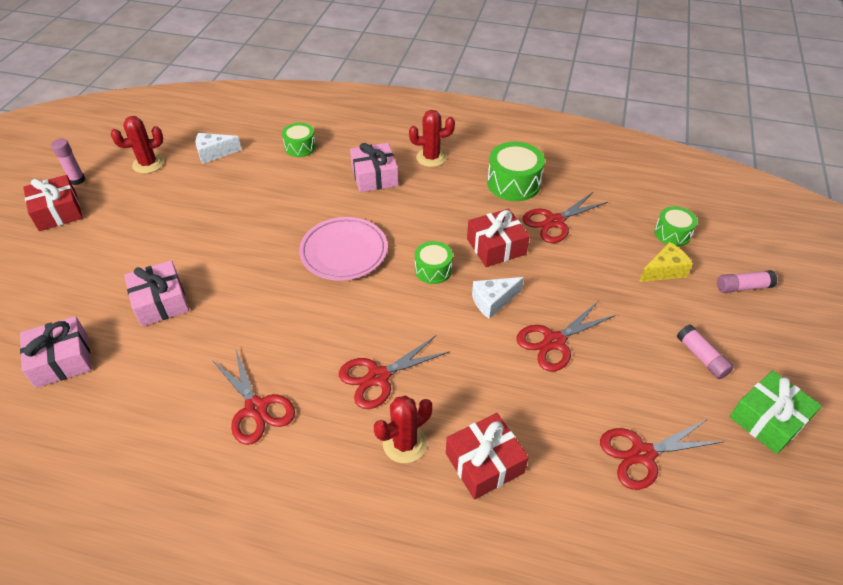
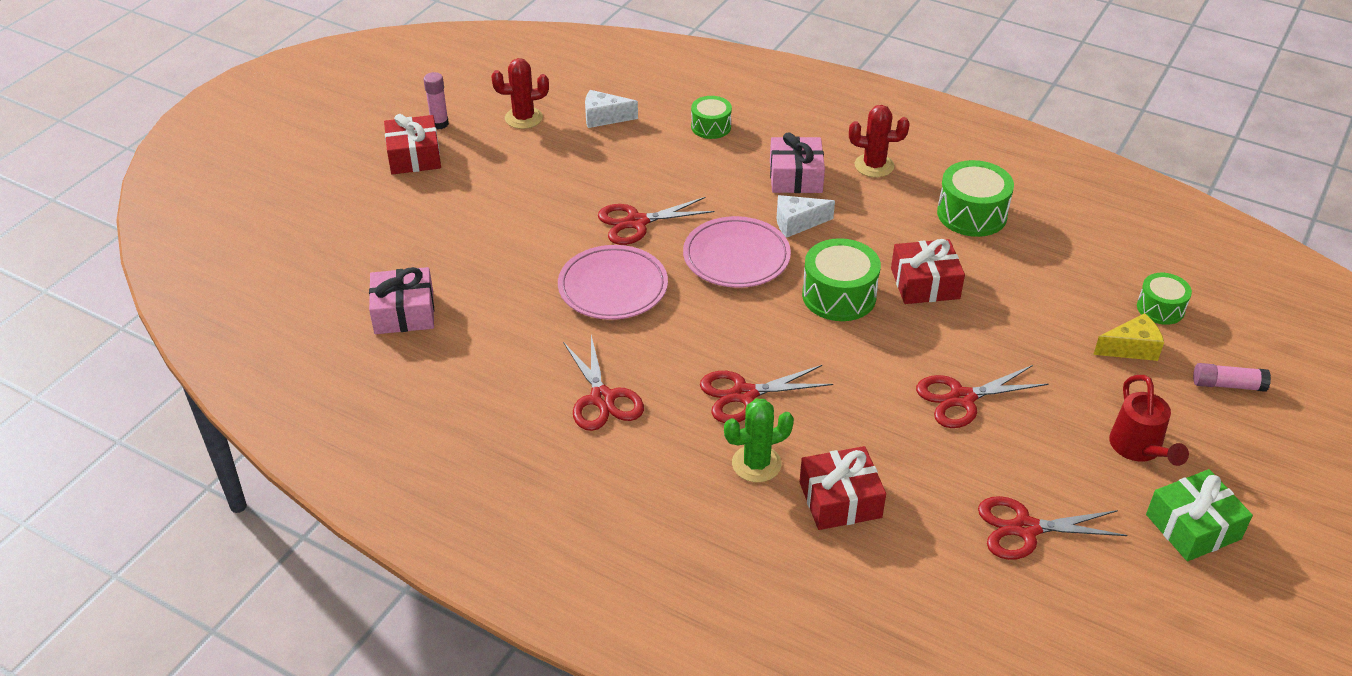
camera: 15 degrees right, 5 degrees down
(161, 302) = (516, 273): pink gift -> none
(247, 299) = (613, 288): none -> pink plate
(404, 443) = (756, 464): red cactus -> green cactus
(433, 270) = (839, 296): green drum -> green drum, size x1.61
(493, 301) = (901, 343): white cheese -> white cheese (797, 223)
(555, 222) = (1010, 268): red scissors -> red scissors (637, 222)
(701, 357) = (1139, 449): pink glue stick -> red watering can

